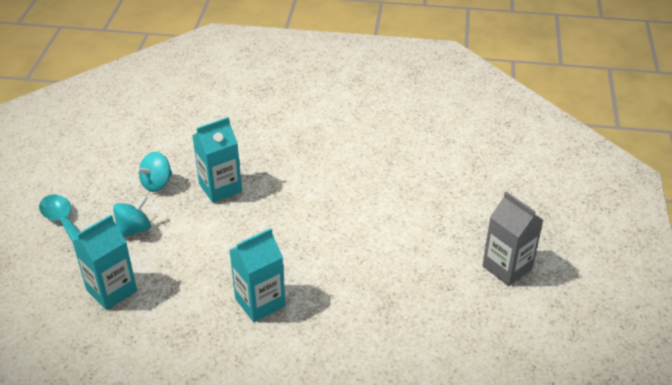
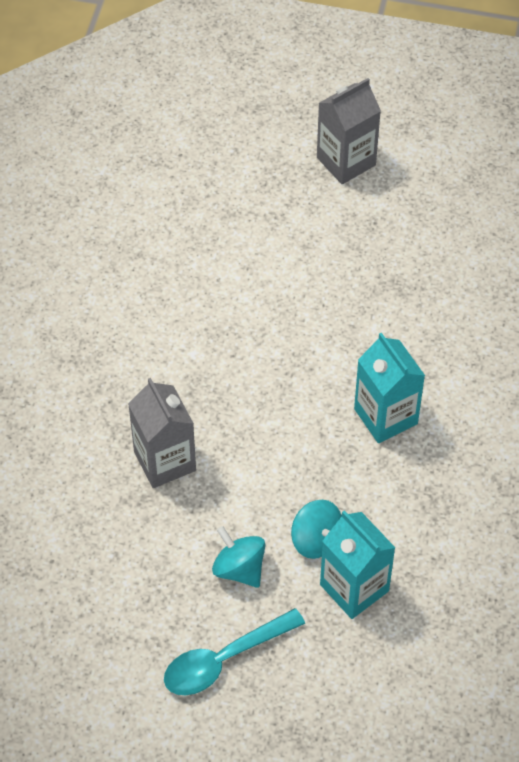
camera: 85 degrees left, 15 degrees up
(157, 183) = (144, 544): turquoise spinning top -> turquoise spinning top (316, 540)
(220, 188) = (165, 461): turquoise carton -> grey carton

